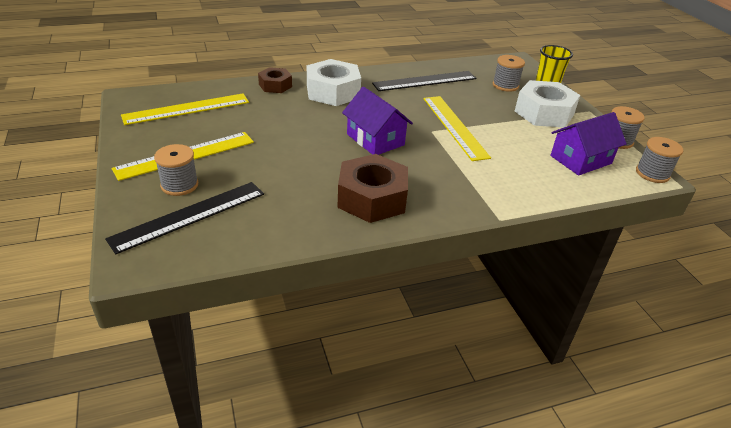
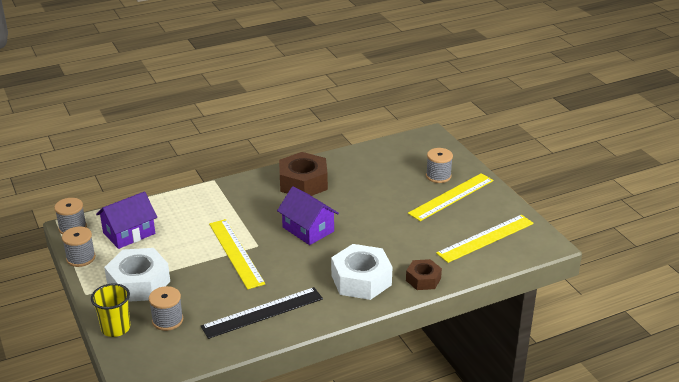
camera: 175 degrees right, 5 degrees down
(189, 215) = (417, 160): black ruler -> none

